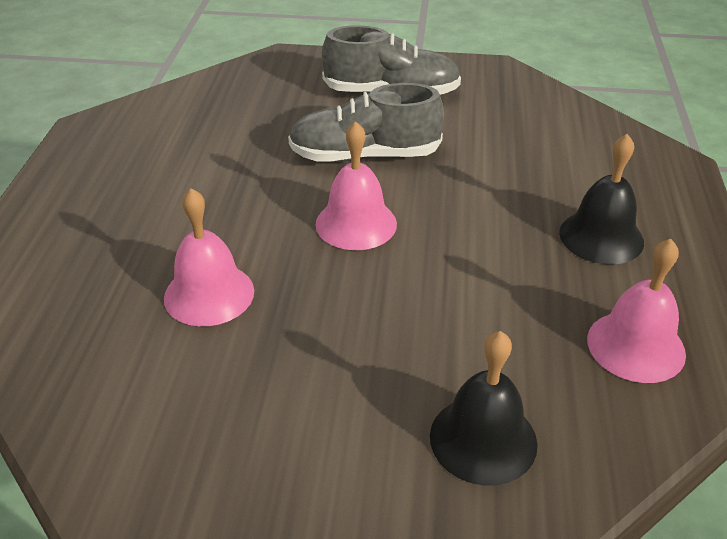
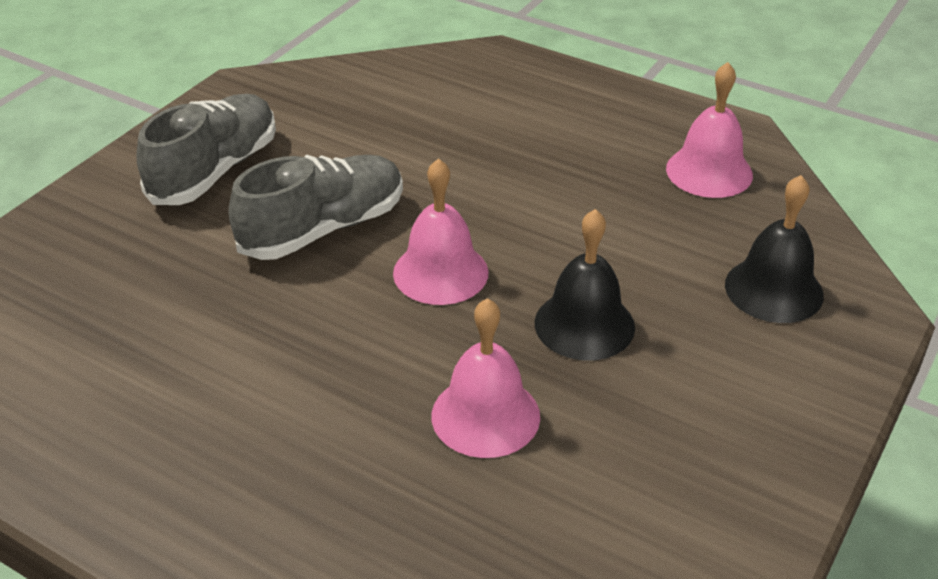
camera: 65 degrees left, 0 degrees up
(365, 156) = (323, 229): grey shoe -> grey shoe turned 150 degrees counterclockwise
(601, 237) = (566, 133): black bell -> black bell (584, 324)

